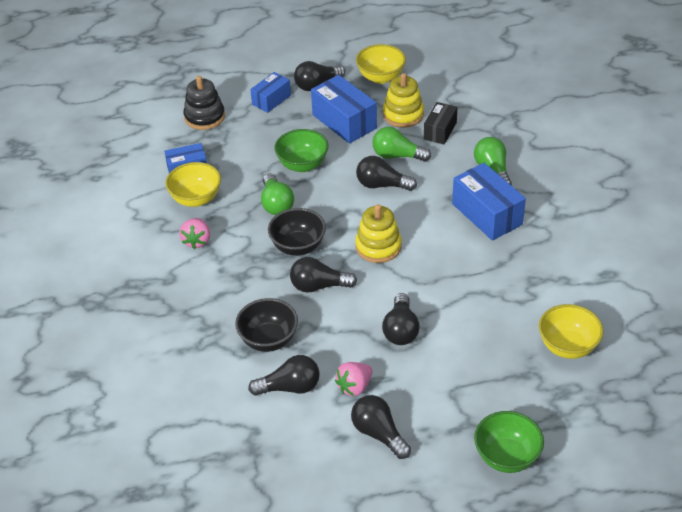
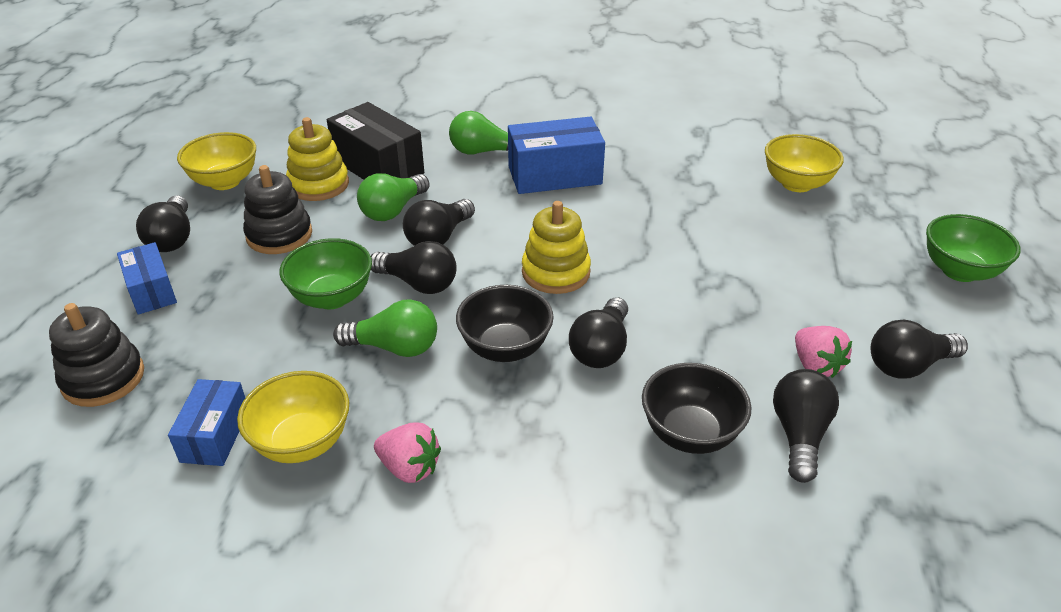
camera: 70 degrees left, 5 degrees down
(344, 121) = (279, 235): blue box -> black stacking toy
(401, 330) = (722, 295): black light bulb -> black light bulb (418, 283)
(440, 131) = (378, 166): black box -> black box, size x1.64

